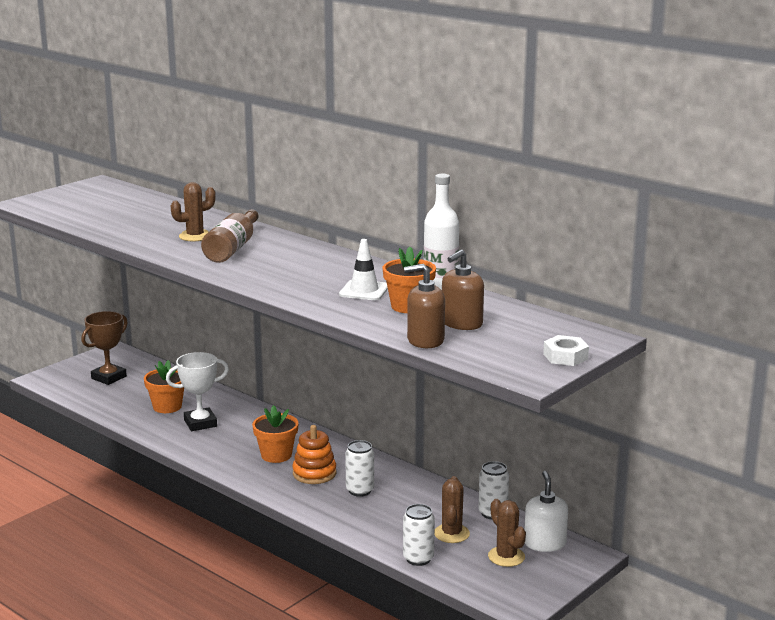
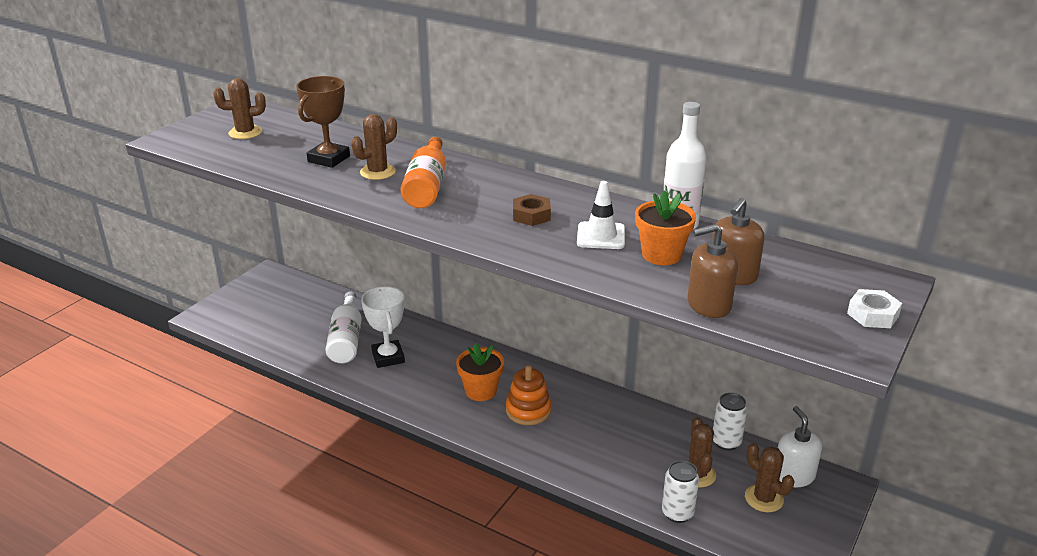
camera: 10 degrees left, 10 degrees up
(94, 202) = (245, 133): none -> brown cactus
(109, 377) = (273, 307): brown trophy -> brown trophy (328, 159)
(167, 407) = (346, 339): orange flower pot -> white bottle
(200, 423) = (388, 357): white trophy -> white trophy turned 75 degrees counterclockwise
(232, 248) = (427, 186): brown bottle -> orange bottle
(312, 273) = (531, 215): none -> brown nut
(360, 490) = (583, 428): white can -> none

